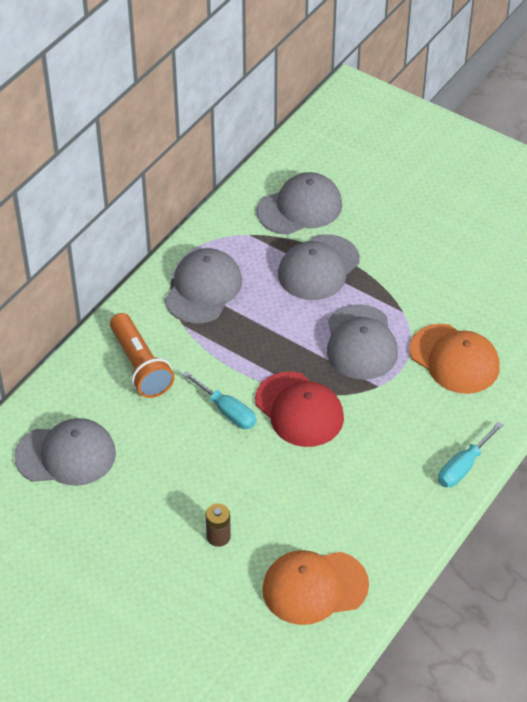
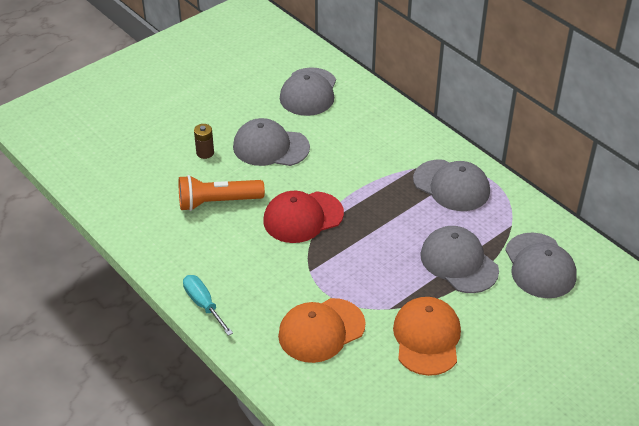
camera: 105 degrees right, 5 degrees down
(140, 366) = (379, 139): orange flashlight -> orange flashlight (217, 202)
(227, 411) = (317, 177): turquoise screwdriver -> none
(314, 587) = (138, 192): orange cap -> orange cap (427, 338)
(361, 343) = (361, 271): grey cap -> grey cap (270, 147)

